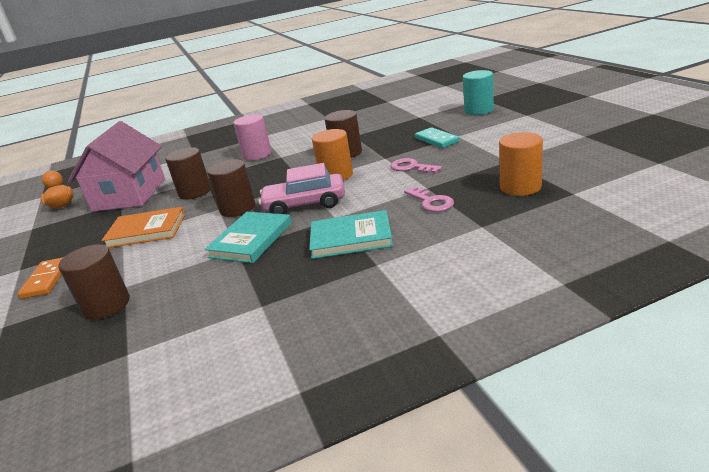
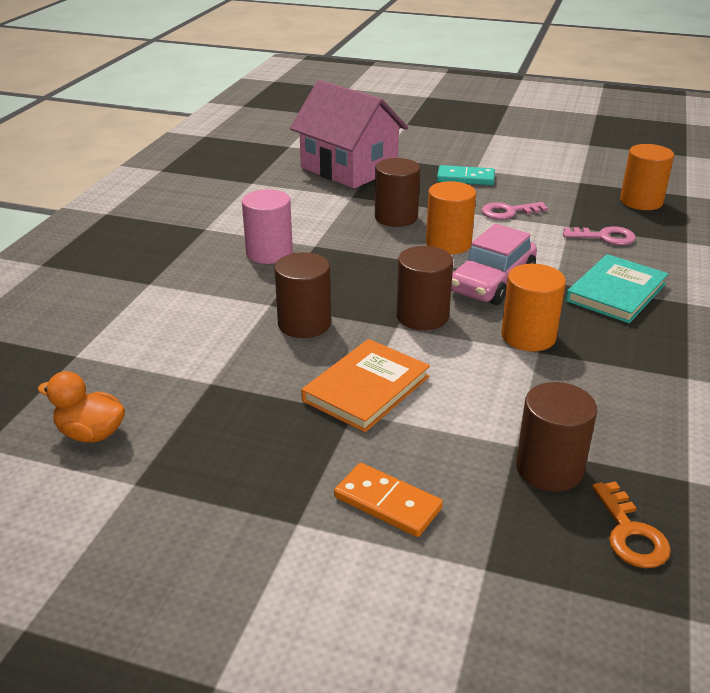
camera: 55 degrees left, 5 degrees up
(55, 355) = (630, 533): none -> orange key
(129, 195) = (194, 368): pink house -> pink house (349, 168)
(251, 240) = (528, 336): turquoise book -> orange cylinder
(479, 110) = (434, 137): turquoise cylinder -> none

